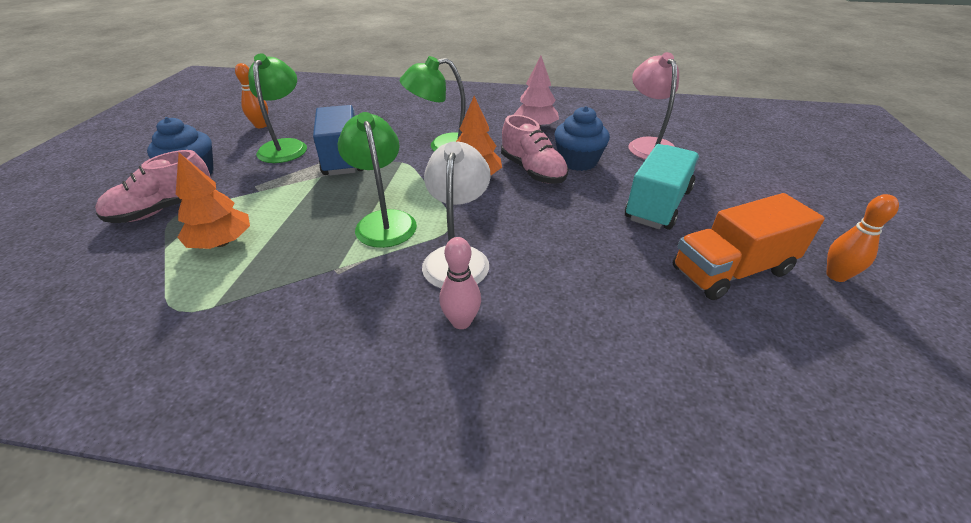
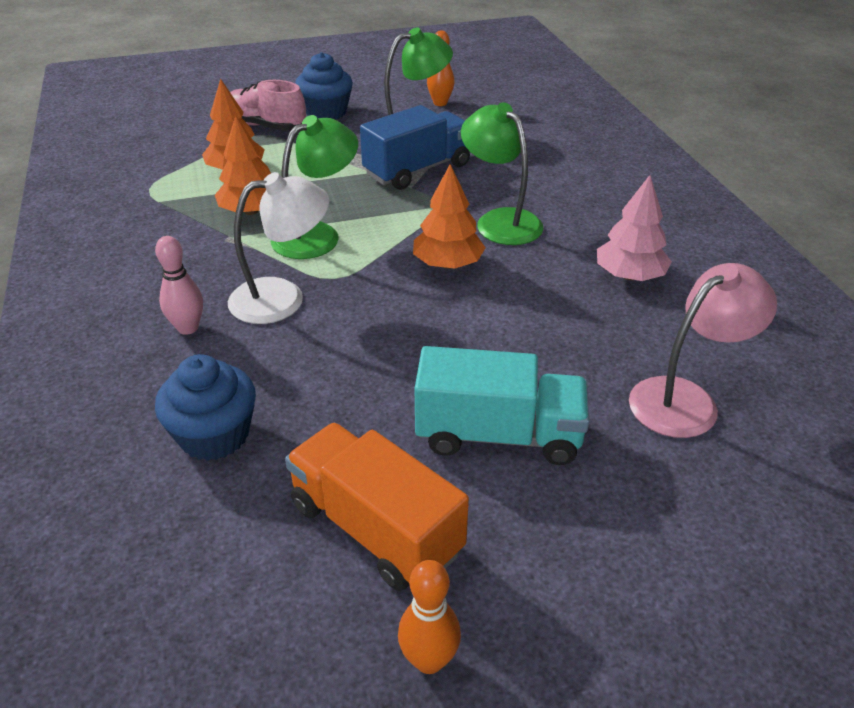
camera: 65 degrees right, 0 degrees up
(307, 248) = (251, 211): none -> orange tree
(532, 171) = (499, 303): pink shoe -> none
(578, 161) = (561, 336): blue cupcake -> blue cupcake (214, 435)

